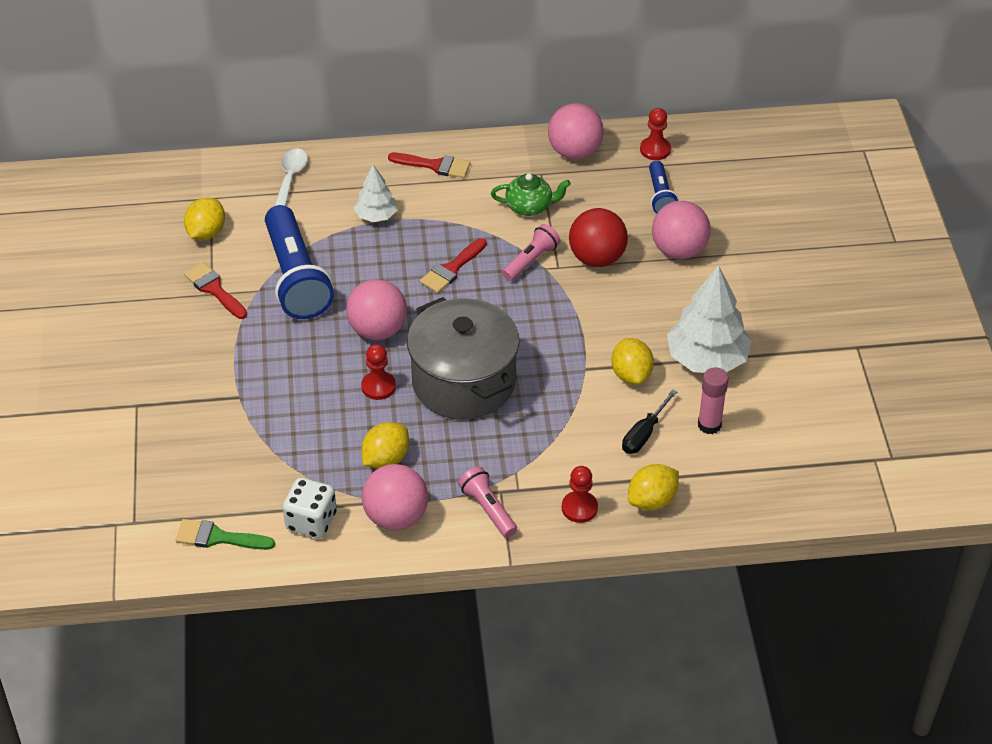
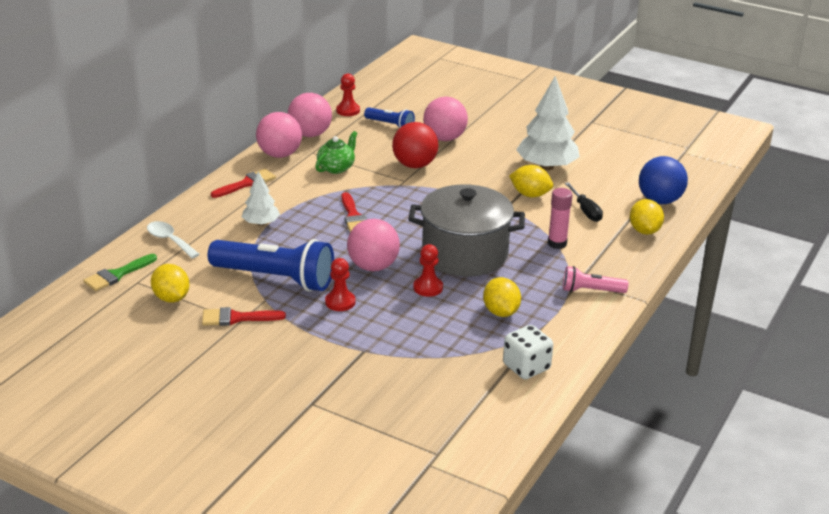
camera: 55 degrees left, 15 degrees down
(218, 537) = (498, 417): green brush -> green brush (117, 275)
(396, 517) = (560, 329): pink ball -> pink ball (279, 154)
(531, 261) = (386, 187): pink flashlight -> none
(579, 508) = (625, 257): red pawn -> red pawn (340, 302)
(709, 425) = (602, 188): pink glue stick -> pink glue stick (557, 243)
(733, 485) = (660, 200): none -> blue ball

